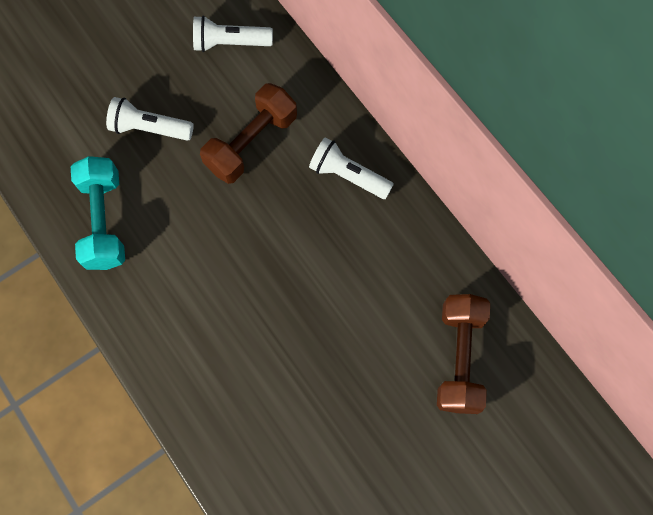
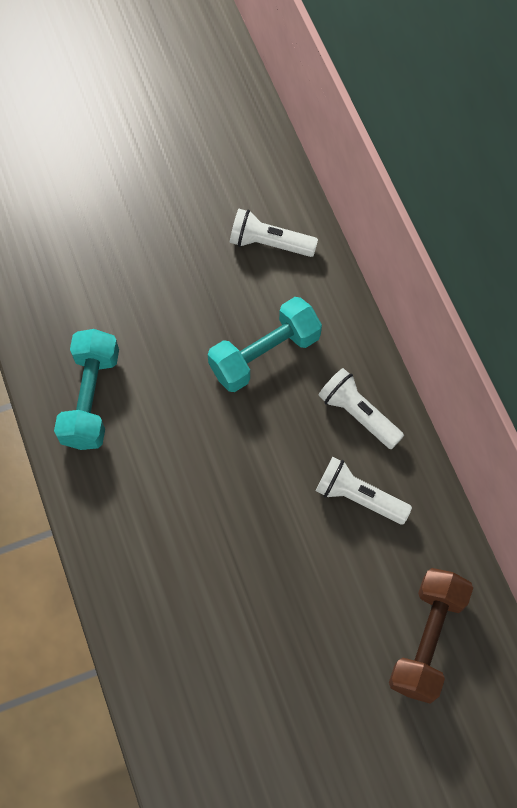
camera: 15 degrees right, 5 degrees down
(150, 128) = (162, 313): white flashlight -> white flashlight (358, 497)
(251, 143) = (264, 354): brown dumbbell -> turquoise dumbbell

